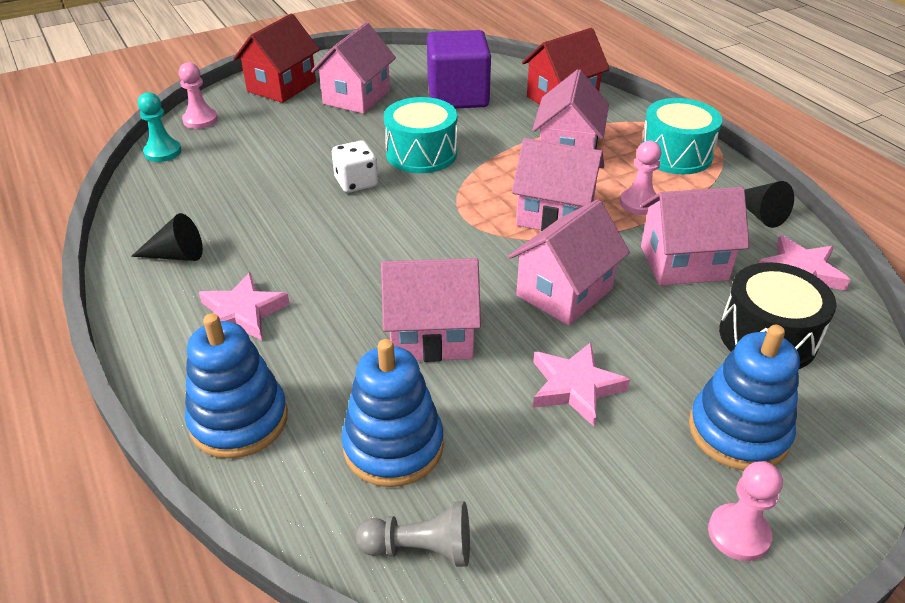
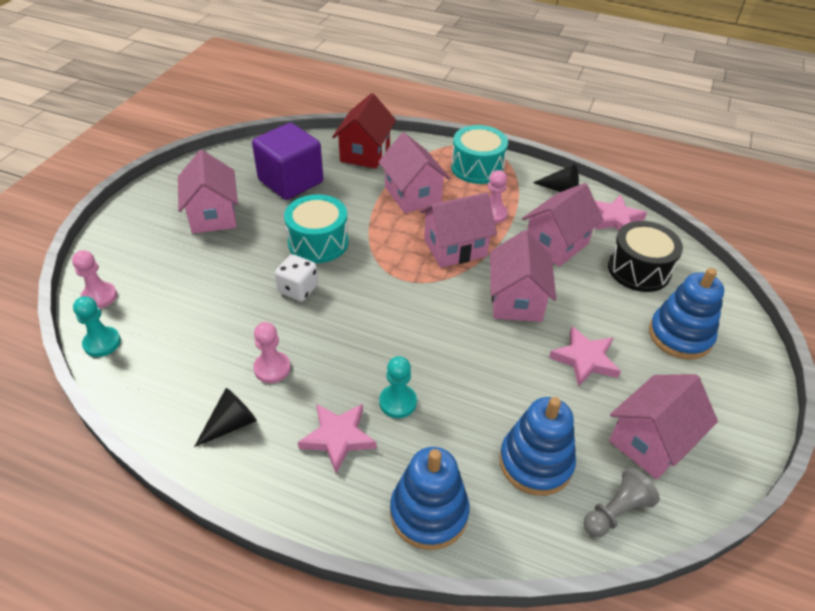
camera: 40 degrees left, 5 degrees up
(281, 86) = (136, 232): red house -> none
(328, 315) = (398, 402): none -> turquoise pawn
(431, 336) = (476, 376): pink house -> pink house (651, 441)
(738, 534) = (733, 393): pink pawn -> pink pawn (272, 368)

